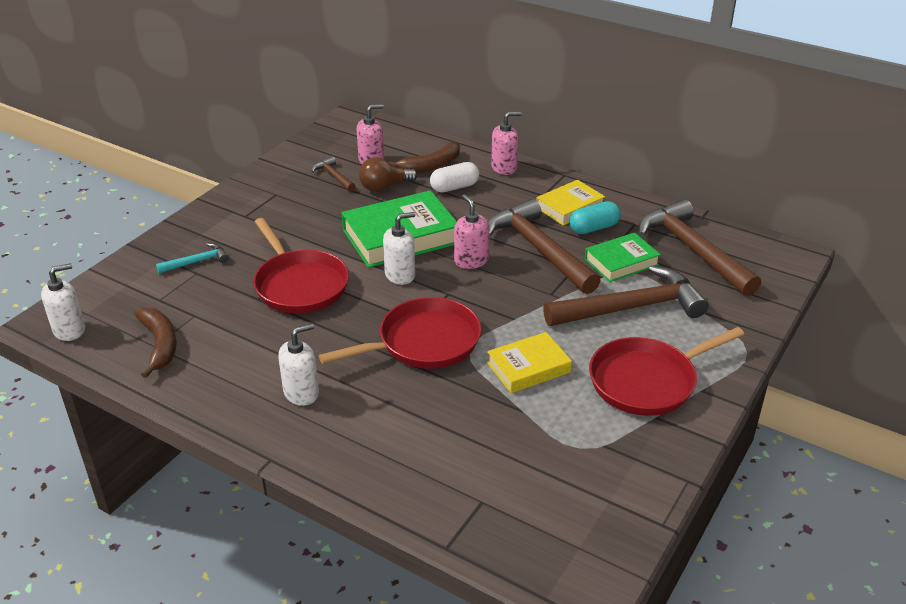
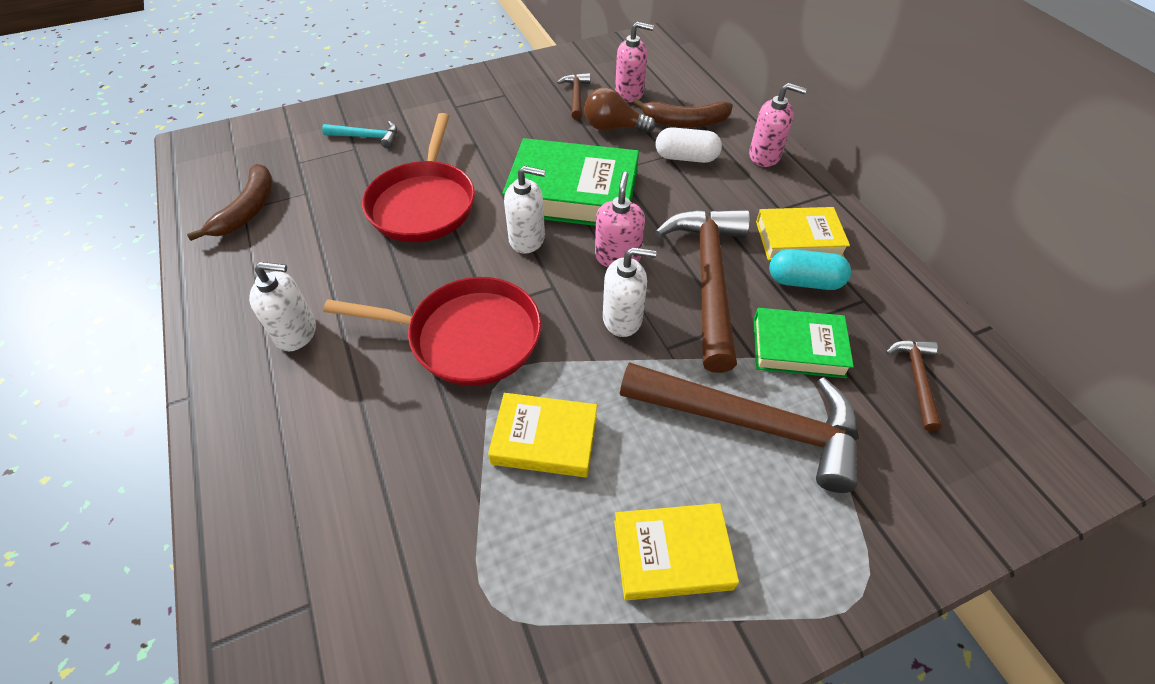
camera: 35 degrees right, 15 degrees up
(69, 330) = (204, 160): white soap dispenser -> white soap dispenser (622, 319)
(647, 381) = (672, 554): red pan -> yellow book
(693, 250) = (916, 379): brown hammer -> brown hammer, size x0.46

